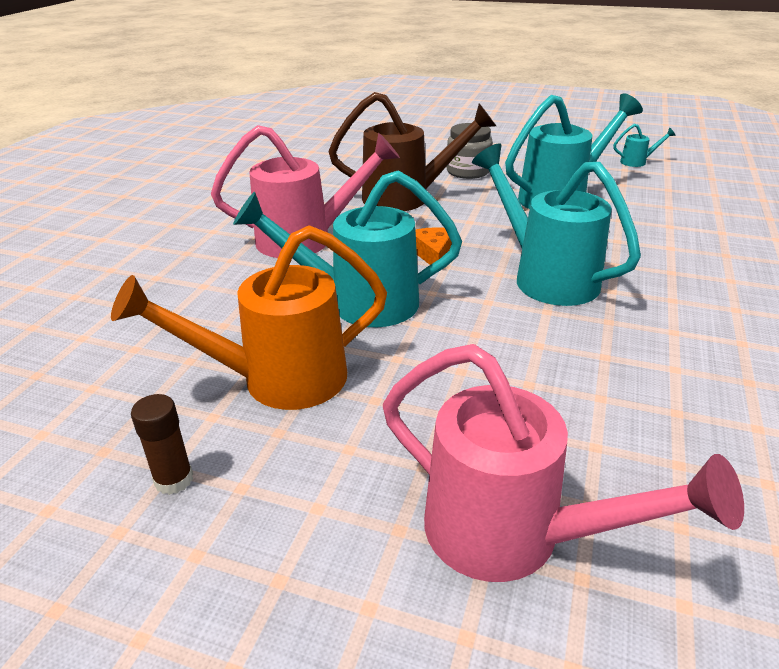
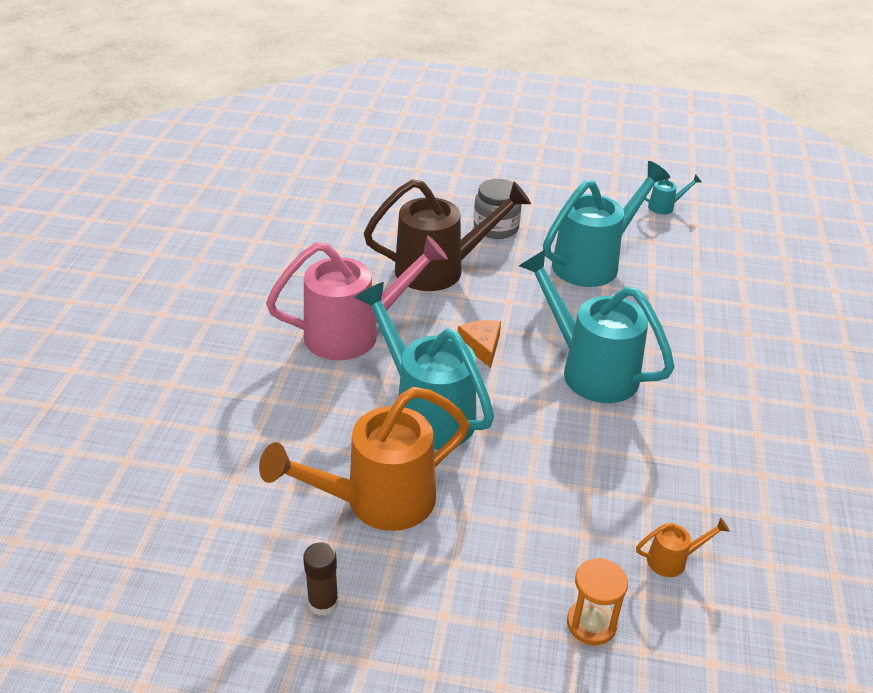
camera: 10 degrees left, 5 degrees up
(360, 303) = (427, 411): turquoise watering can -> turquoise watering can turned 60 degrees clockwise
(512, 535) = (591, 624): pink watering can -> orange hourglass
(631, 467) = (673, 560): none -> orange watering can

